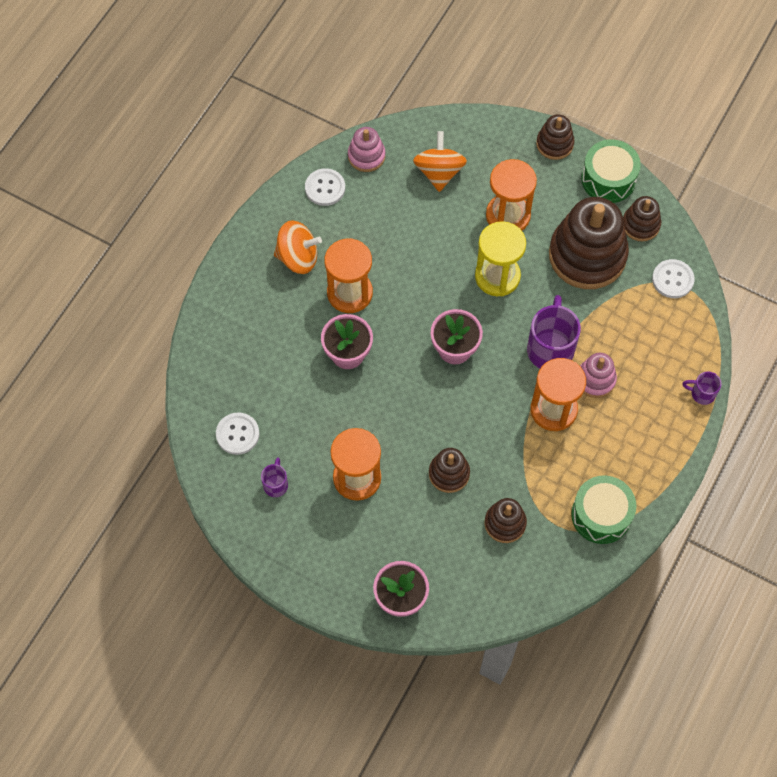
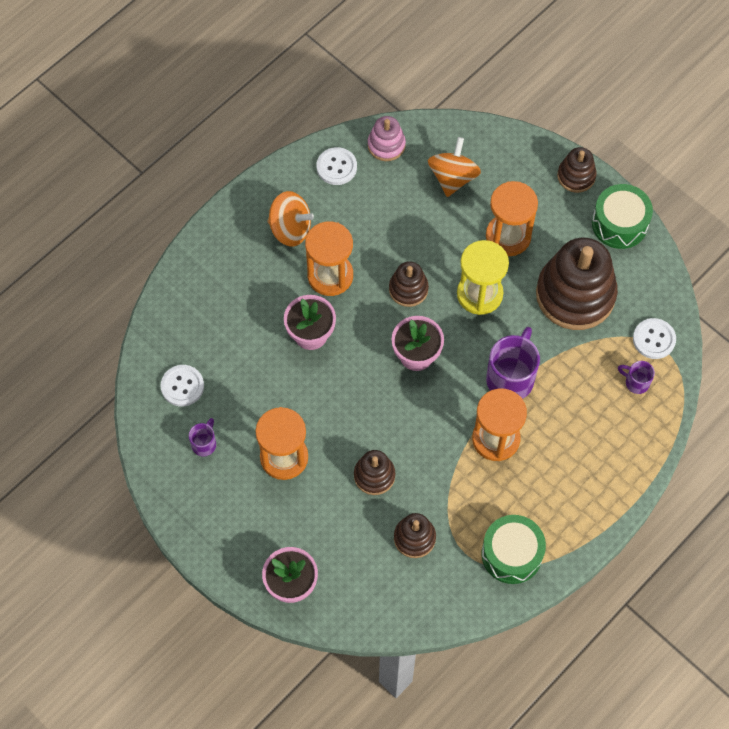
camera: 15 degrees right, 0 degrees up
(595, 379) = (546, 419): pink stacking toy -> none
(640, 225) = (638, 277): brown stacking toy -> brown stacking toy (408, 289)
(702, 393) = (648, 460): purple mug -> purple mug (636, 382)

